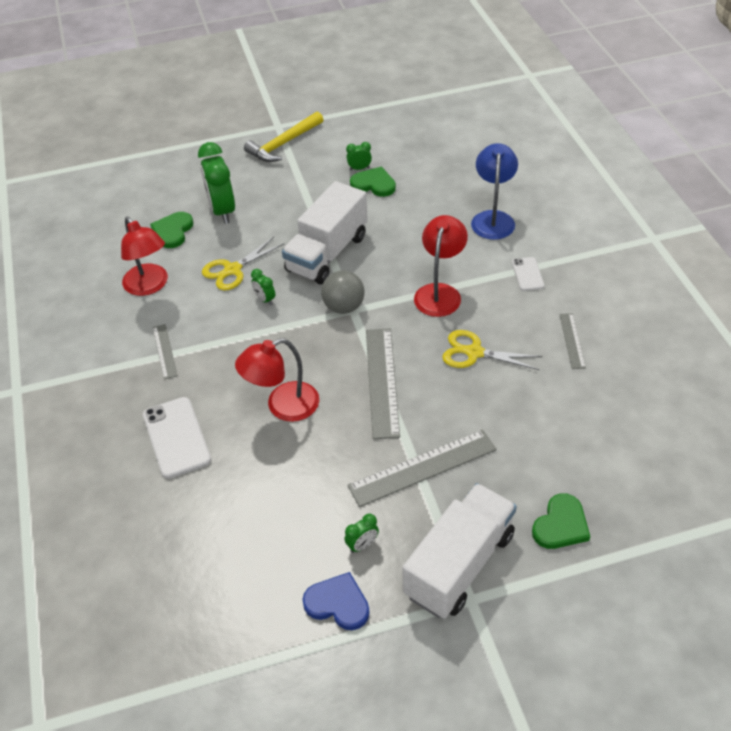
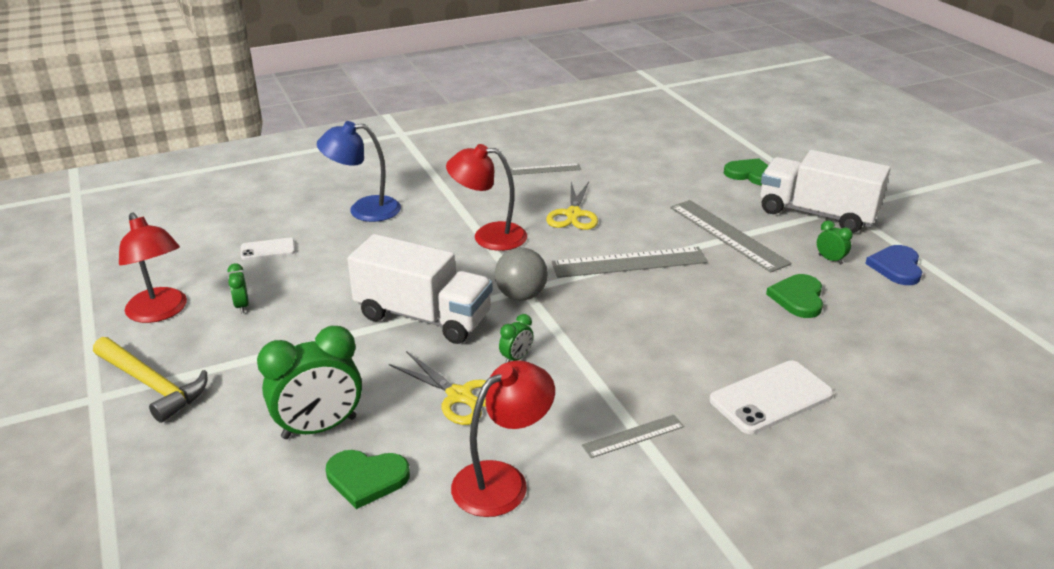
camera: 100 degrees left, 15 degrees down
(283, 406) = (689, 323): red lamp -> red lamp (160, 312)
(374, 184) = (281, 292): green heart -> green heart (798, 298)
(527, 274) = (455, 190): white phone -> white phone (268, 249)

